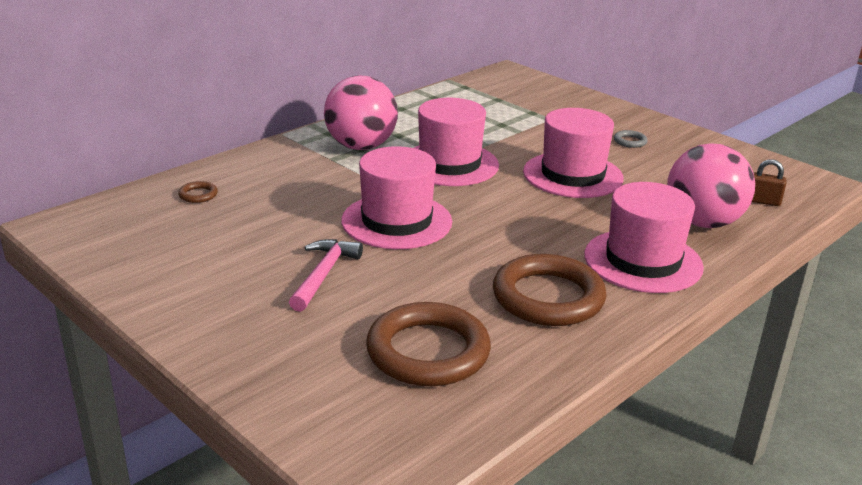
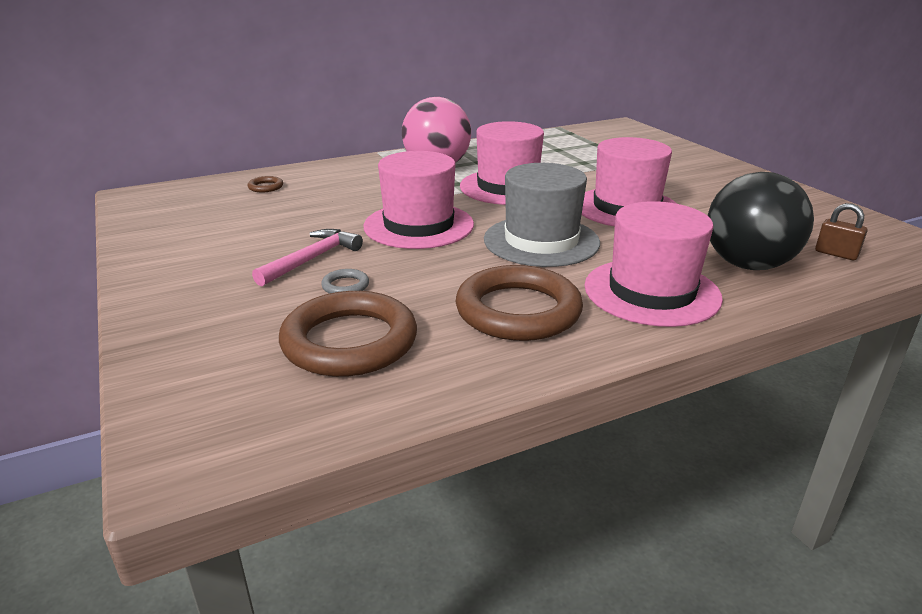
camera: 20 degrees right, 0 degrees up
(521, 223) = (541, 241): none -> grey hat
(630, 141) = (708, 186): grey ring -> grey ring (345, 286)
(703, 222) = (748, 265): pink ball -> black ball

